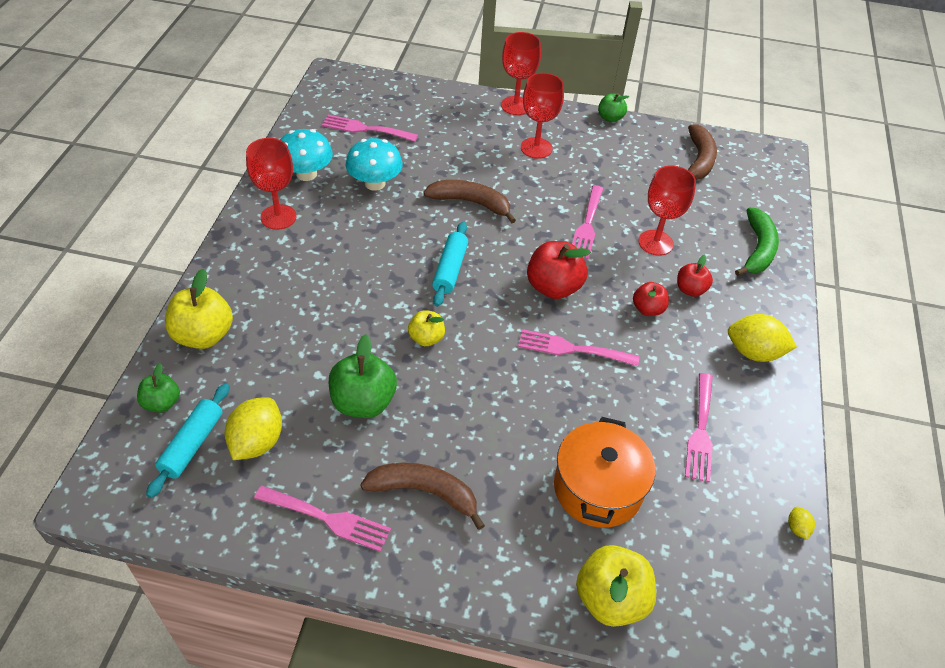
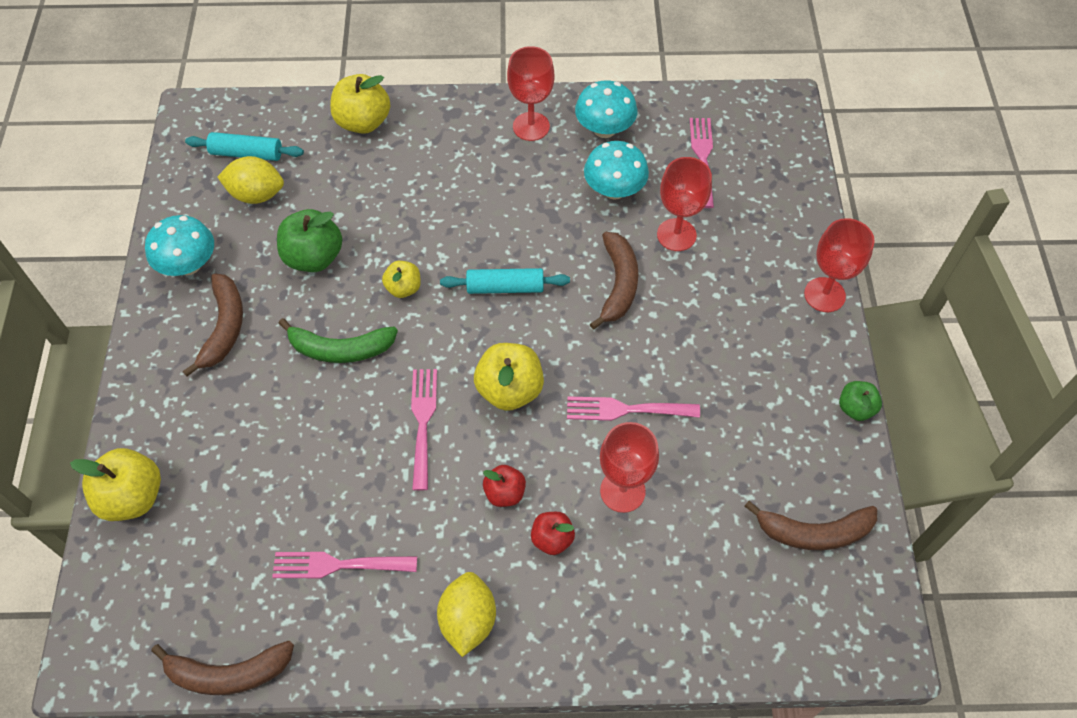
camera: 80 degrees right, 10 degrees up
(162, 403) = (284, 120): green apple -> none
(328, 519) = (188, 264): pink fork -> turquoise mushroom
(536, 148) = (748, 332): red goblet -> red goblet (676, 235)
(553, 287) = (509, 390): red apple -> yellow apple
(598, 488) = (249, 471): orange pot -> none
(757, 249) = (656, 621): green banana -> green banana (340, 349)
(797, 528) = (228, 673): yellow lemon -> brown banana

